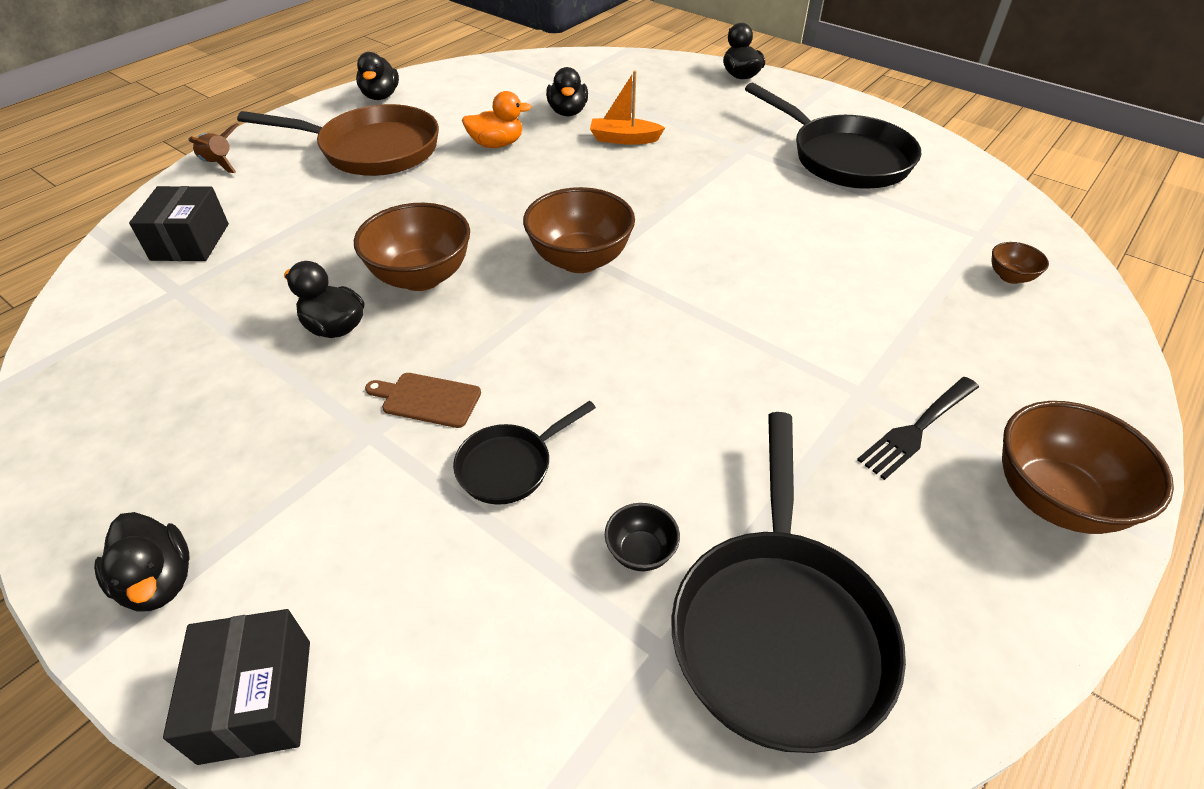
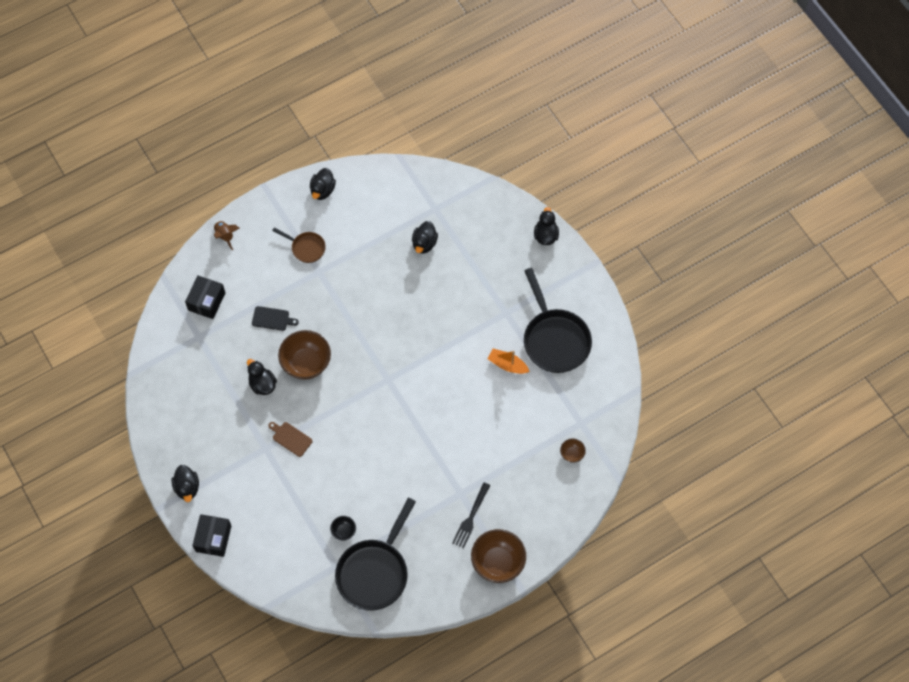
camera: 20 degrees right, 20 degrees up
(332, 236) = (272, 319): none -> black cutting board
(373, 150) = (306, 248): brown pan -> brown pan, size x0.51
(497, 144) = (373, 264): orange duck -> none
(510, 466) = (312, 481): black pan -> none
(580, 260) = (381, 375): brown bowl -> none
(624, 139) = (444, 282): orange boat -> orange boat (507, 365)
(918, 428) = (471, 517): black fork -> black fork turned 45 degrees counterclockwise

